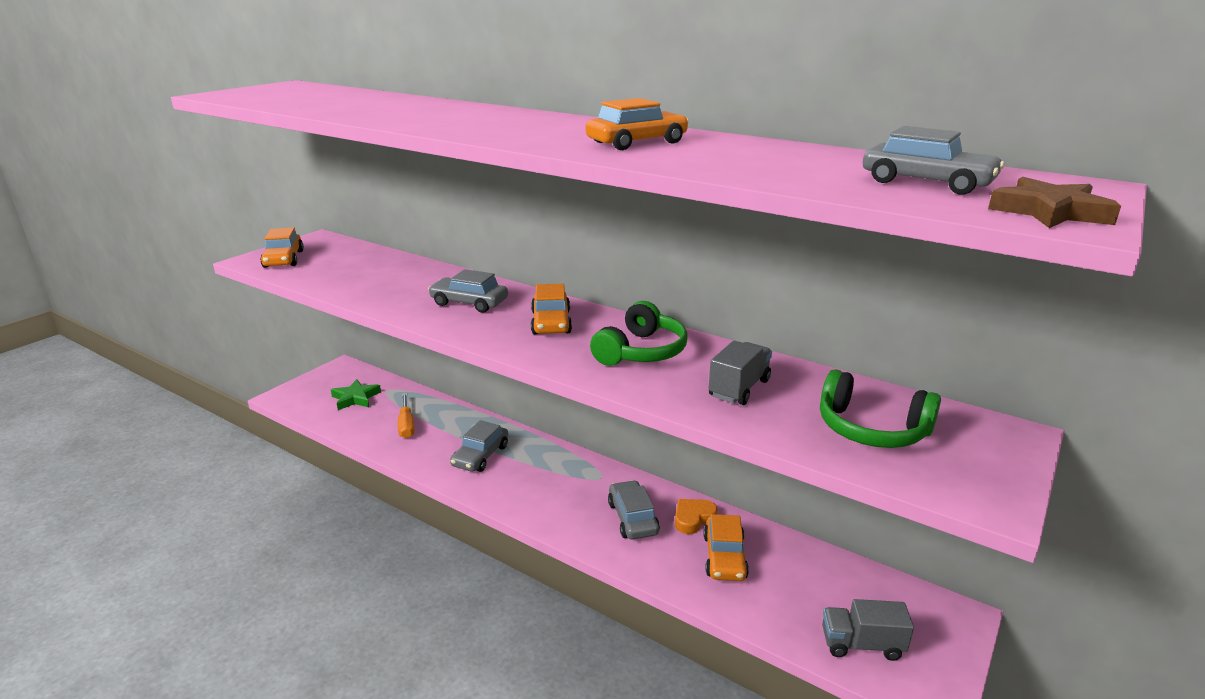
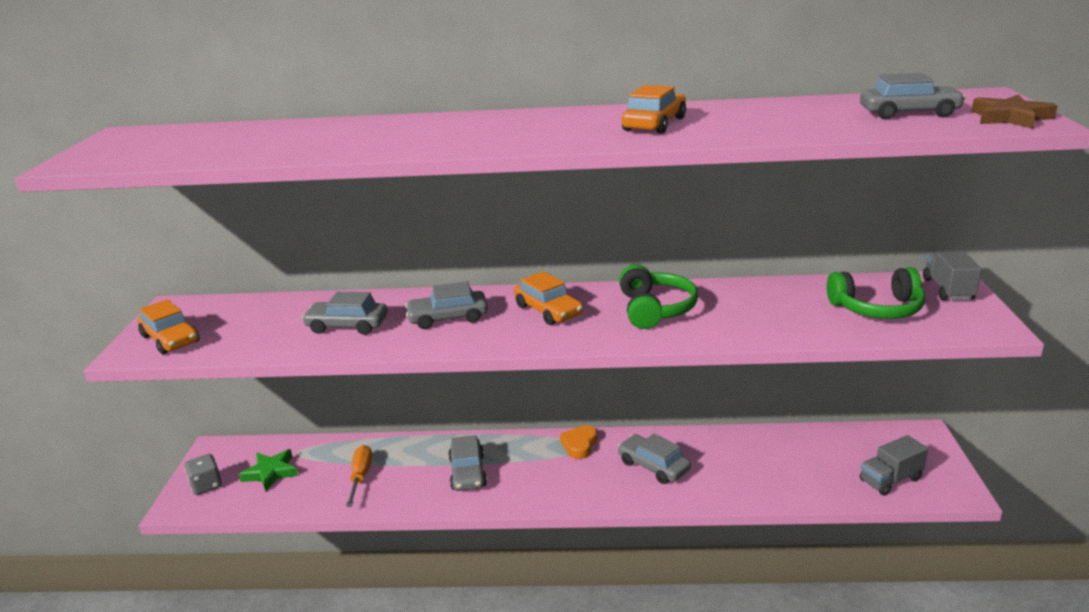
camera: 30 degrees left, 0 degrees up
(310, 390) = (206, 485): none -> grey dice
(395, 285) = (347, 325): none -> grey car
(406, 425) = (361, 476): orange screwdriver -> orange screwdriver turned 135 degrees counterclockwise
(693, 519) = (698, 446): orange heart -> orange heart (579, 445)
(724, 557) = (749, 464): orange car -> none
(739, 388) = (761, 311): grey truck -> grey truck (947, 289)

